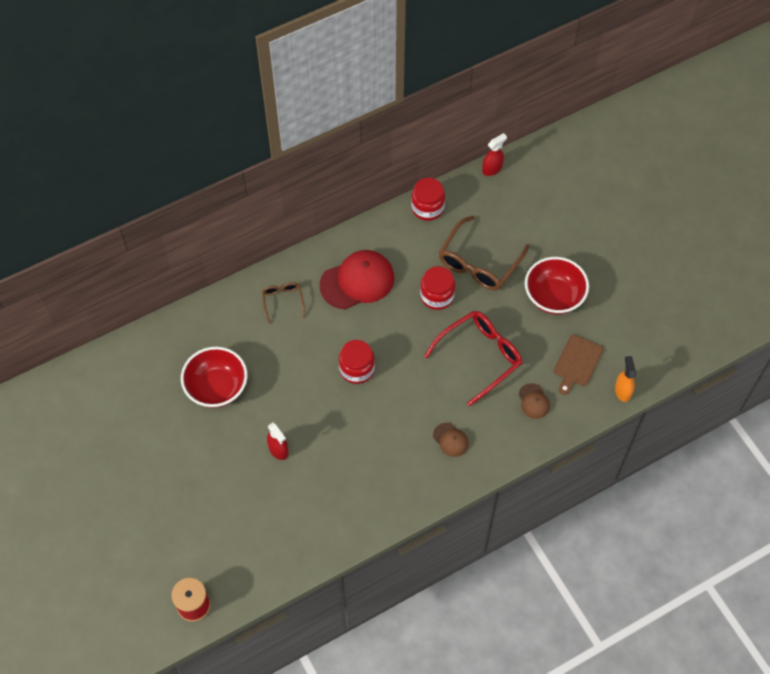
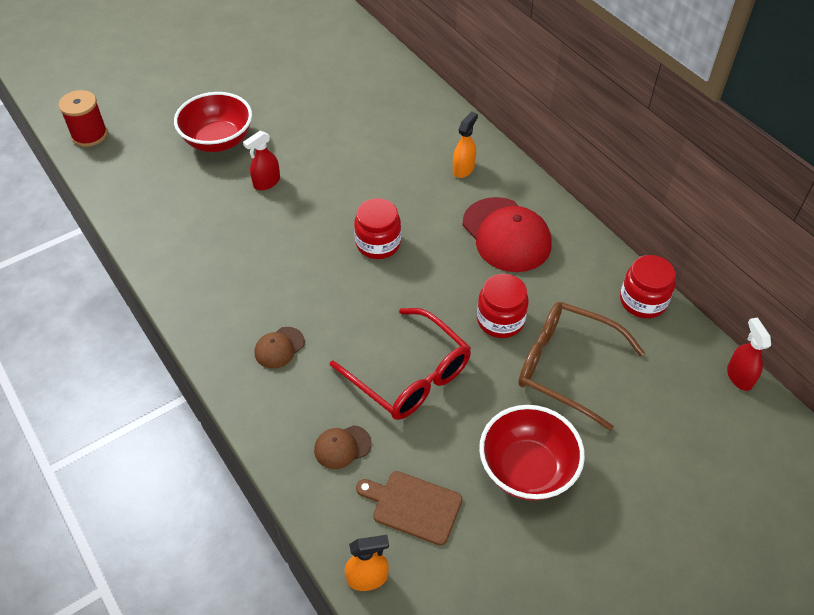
camera: 85 degrees right, 10 degrees down
(217, 387) = (344, 126): red bowl -> red bowl (218, 141)
(283, 302) = (463, 169): brown glasses -> orange spray bottle
(492, 169) = (739, 376): red spray bottle -> red spray bottle turned 150 degrees counterclockwise

